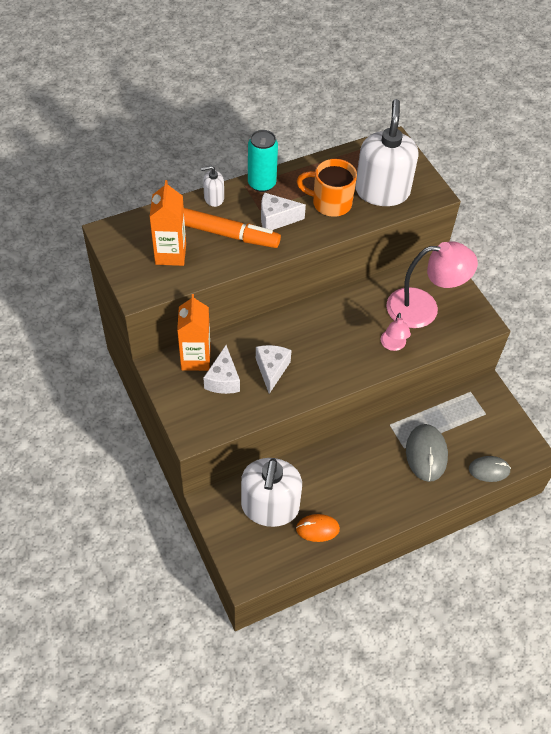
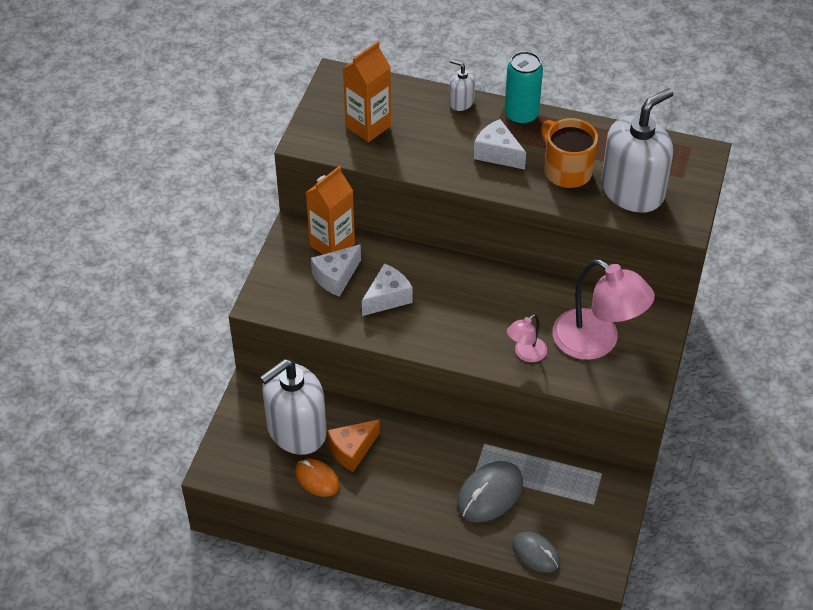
camera: 45 degrees right, 5 degrees down
(224, 233) = (435, 137): orange marker -> none
(318, 492) = (352, 450): none -> orange cheese

